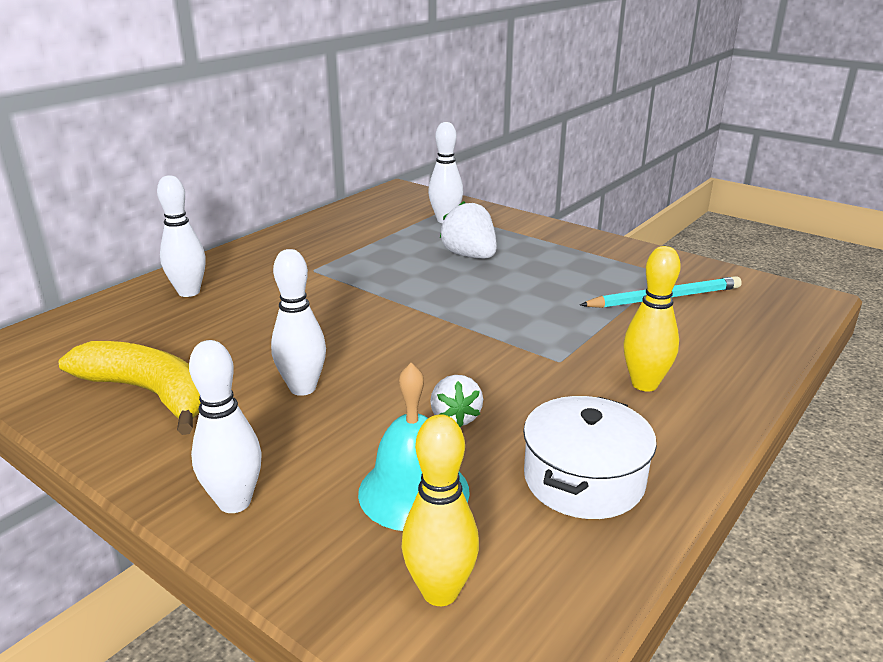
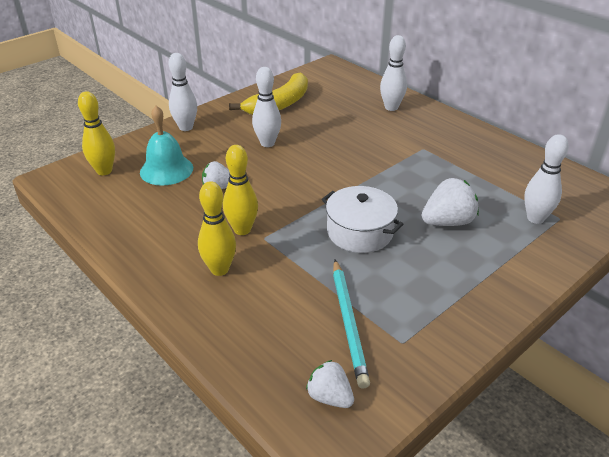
camera: 100 degrees right, 10 degrees up
(552, 379) = (242, 229): none -> yellow bowling pin
(583, 479) = (144, 221): white pot -> white pot (360, 232)
(762, 301) = (330, 397): none -> white strawberry

